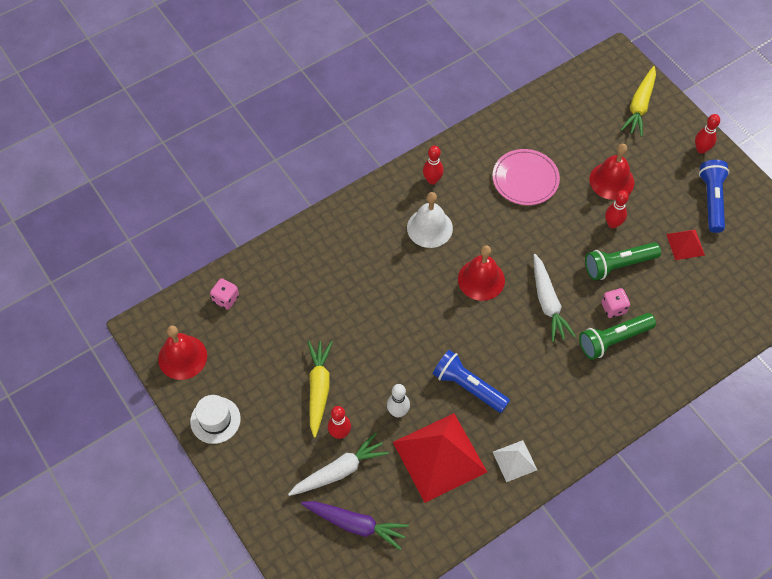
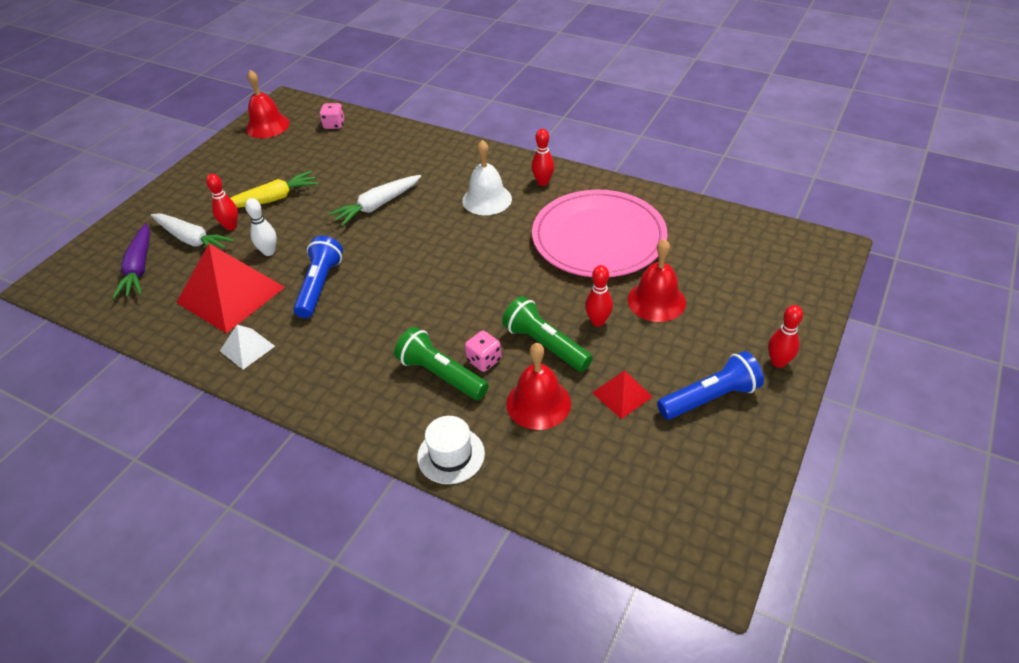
camera: 65 degrees right, 15 degrees down
(215, 420) = (216, 160): white hat -> white hat (451, 455)
(481, 279) = (451, 251): red bell -> red bell (538, 403)
(525, 179) = (598, 238): pink plate -> pink plate, size x1.68
(548, 303) = (455, 306): white carrot -> white carrot (377, 206)
(639, 106) = (784, 288): yellow carrot -> none

